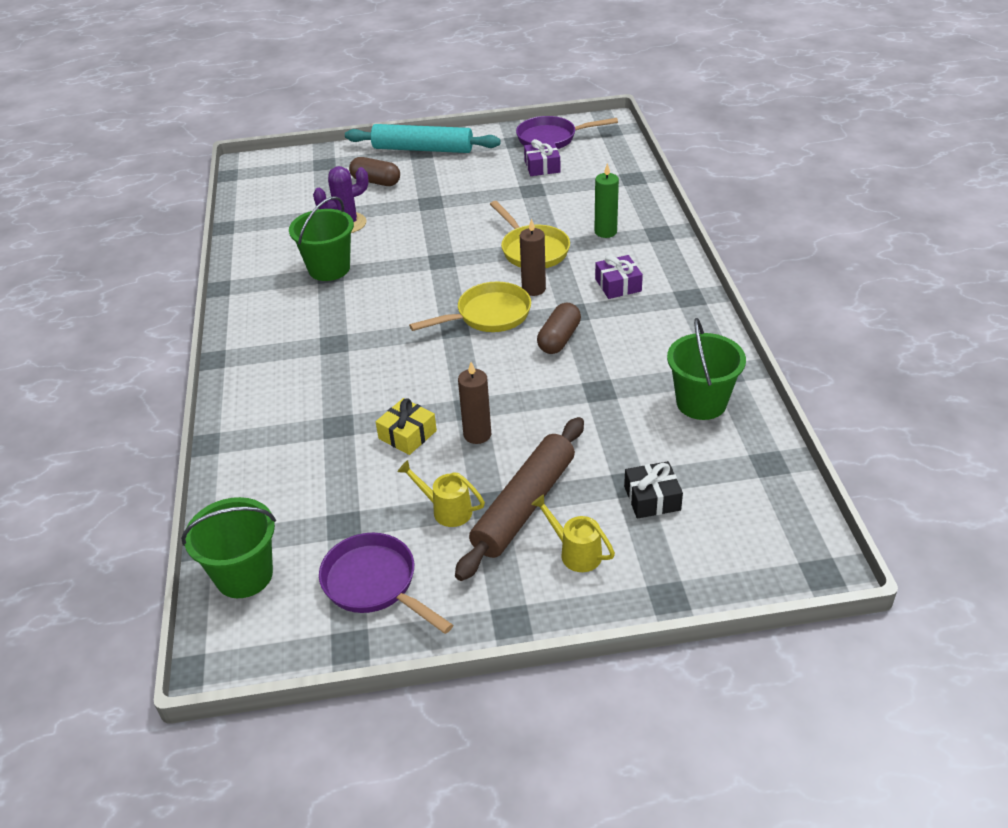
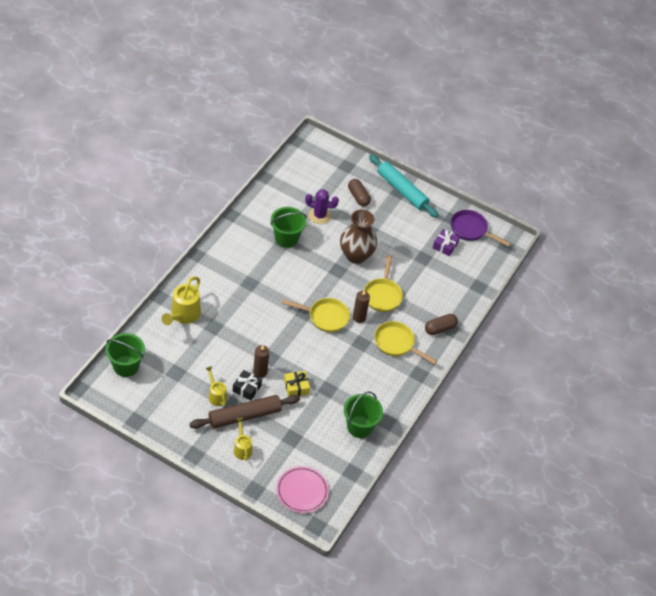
camera: 30 degrees right, 10 degrees up
(272, 443) = (183, 315): none -> yellow watering can
(375, 584) = (164, 405): purple pan -> none
(407, 435) = (234, 351): yellow gift -> yellow gift (296, 387)
(446, 233) = (356, 255): none -> brown vase
(559, 339) = (340, 352): brown capsule -> brown capsule (440, 328)
(605, 232) = (427, 309): green candle -> none
(618, 285) = (396, 343): purple gift -> yellow pan
(652, 498) = (292, 450): black gift -> black gift (247, 388)
(738, 541) = (302, 491): none -> pink plate

